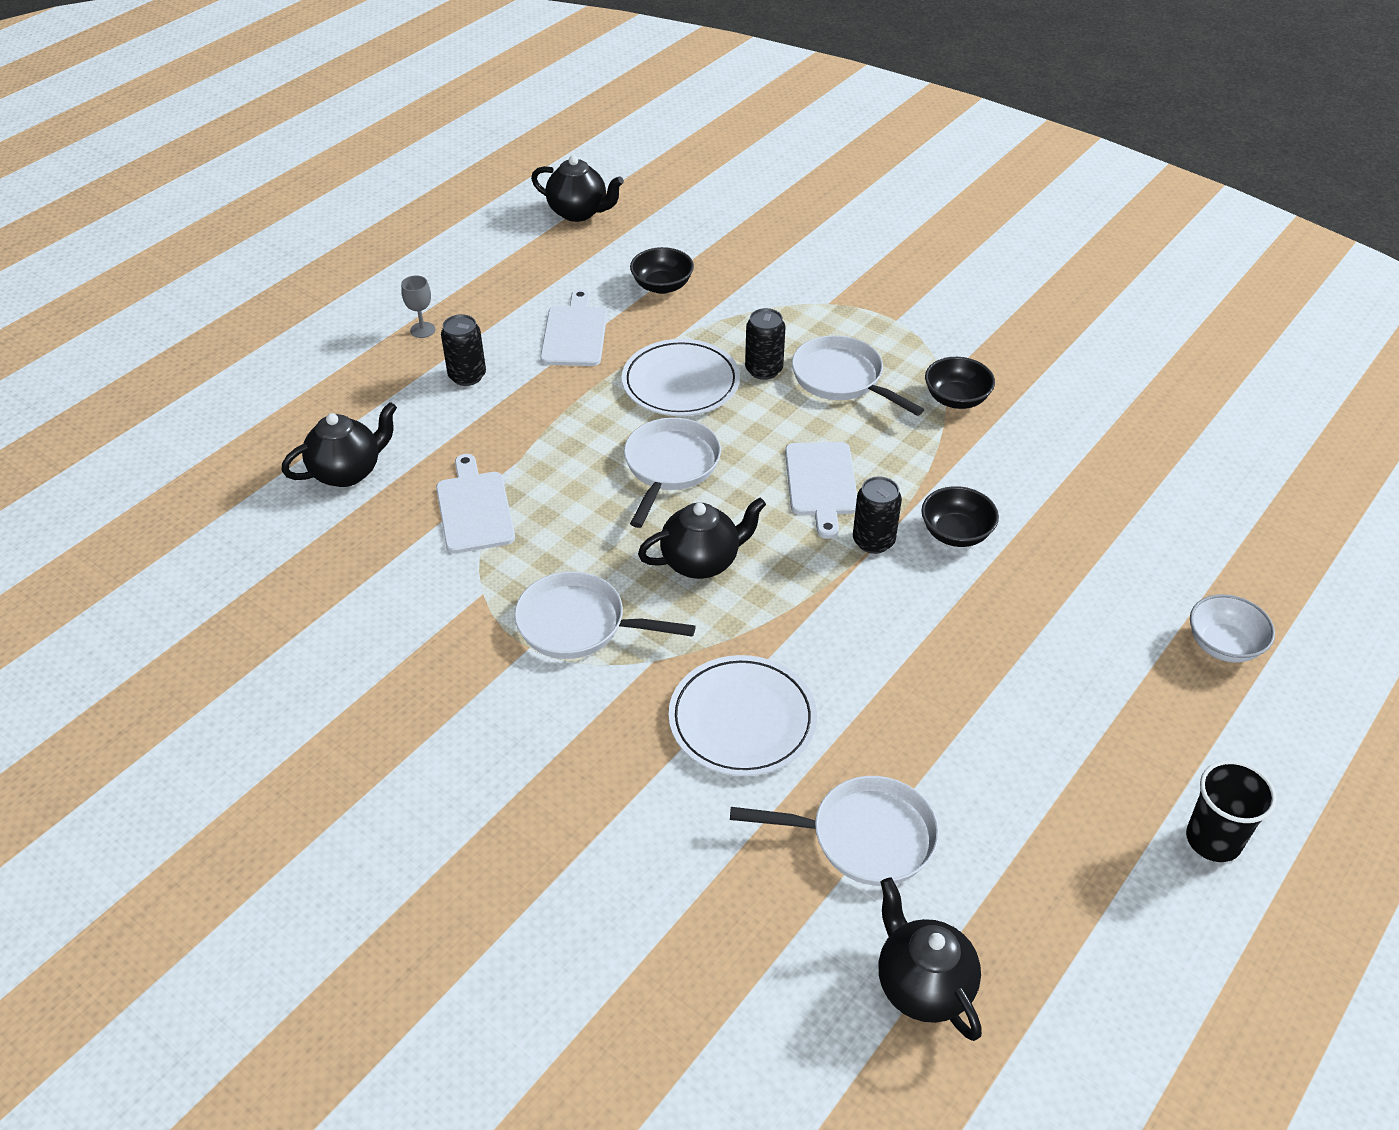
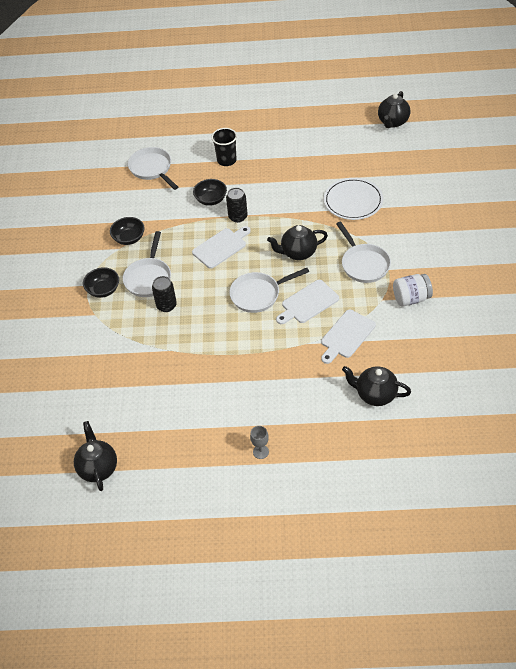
camera: 125 degrees left, 5 degrees up
(438, 630) = (411, 298): none -> white jar
(467, 376) = (274, 405): black can -> none
(575, 333) = (204, 389): white cutting board -> white cutting board (308, 303)
(662, 286) = (135, 383): black bowl -> black bowl (103, 290)
(680, 383) = (202, 326): white plate -> none
(701, 562) = (298, 253): black teapot -> black teapot turned 45 degrees counterclockwise
(864, 837) = (362, 154): white pan -> white pan (152, 169)
(1213, 840) = (282, 96): black cup -> black cup (226, 160)
(1223, 645) = (200, 122): white bowl -> none

